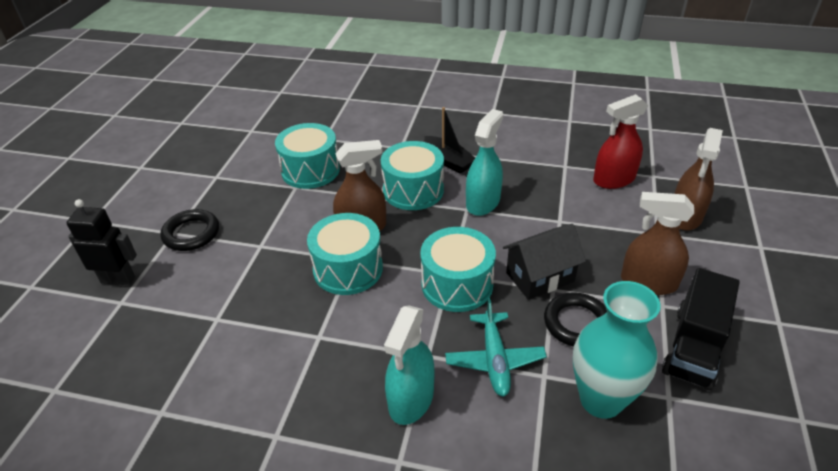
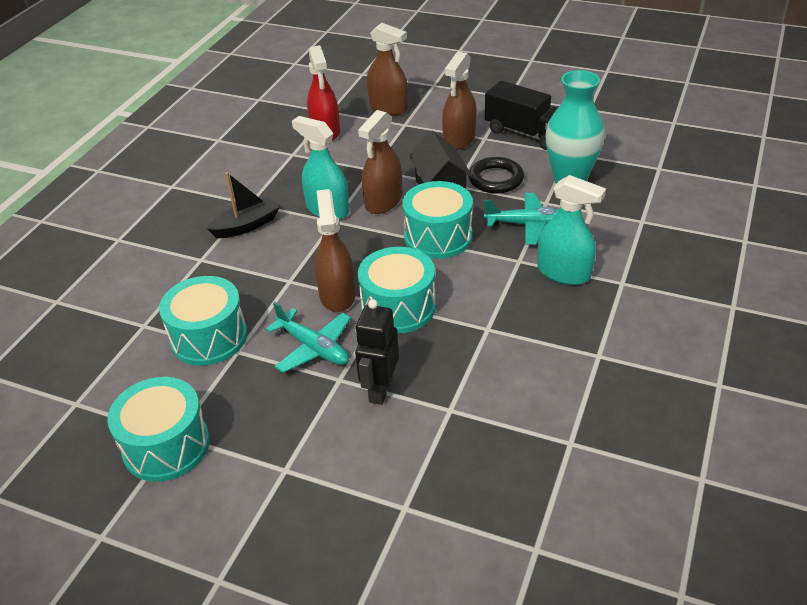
camera: 80 degrees left, 0 degrees up
(118, 280) = (362, 518): black robot -> black robot (380, 390)
(191, 233) = (294, 449): black ring -> none
(297, 225) = (313, 348): none -> turquoise plane
(413, 190) = (287, 254): turquoise drum -> turquoise drum (166, 445)
(506, 237) = (383, 201): none -> brown spray bottle

